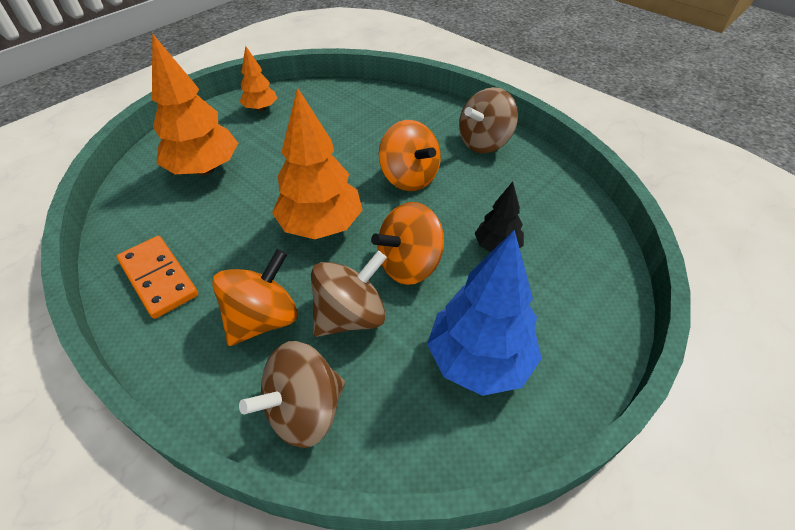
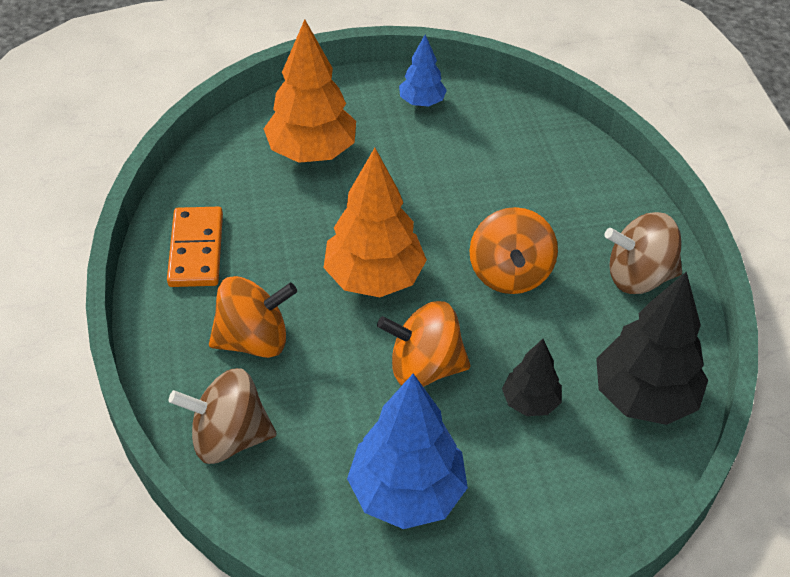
camera: 35 degrees right, 0 degrees up
(261, 109) = (422, 102): orange tree -> blue tree
(350, 316) = (329, 383): brown spinning top -> none
(556, 205) = (644, 397): none -> black tree

